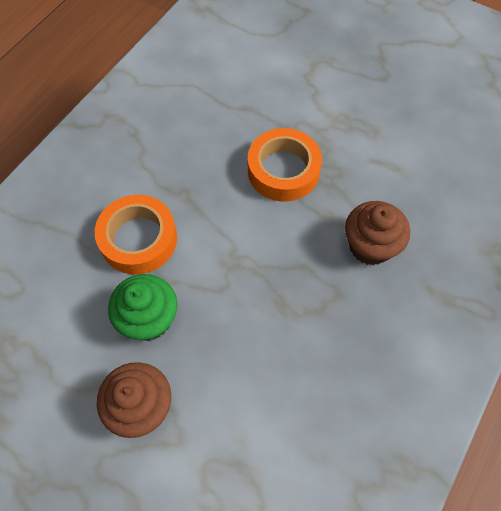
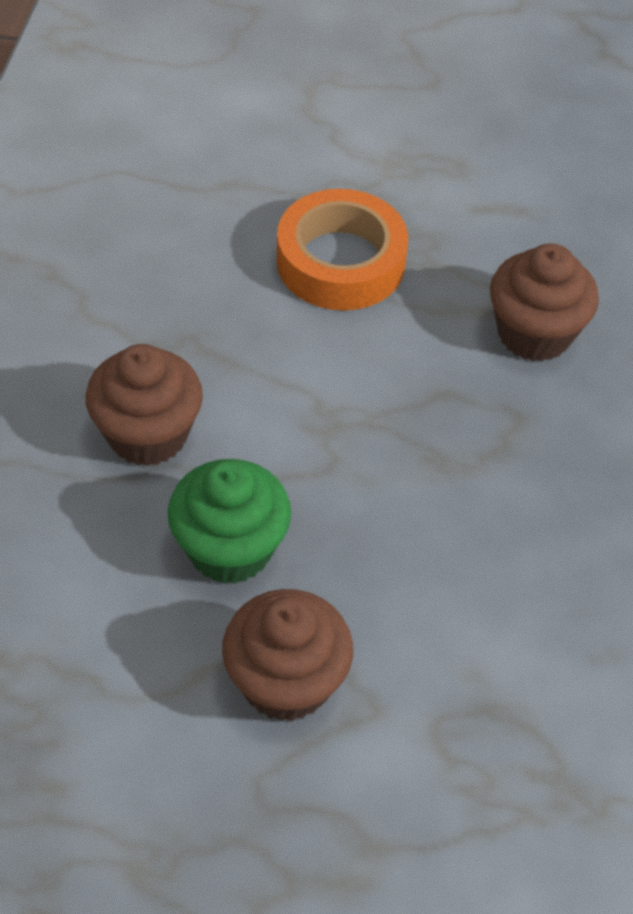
camera: 25 degrees left, 10 degrees down
(138, 239) = (147, 434): orange tape -> brown cupcake

